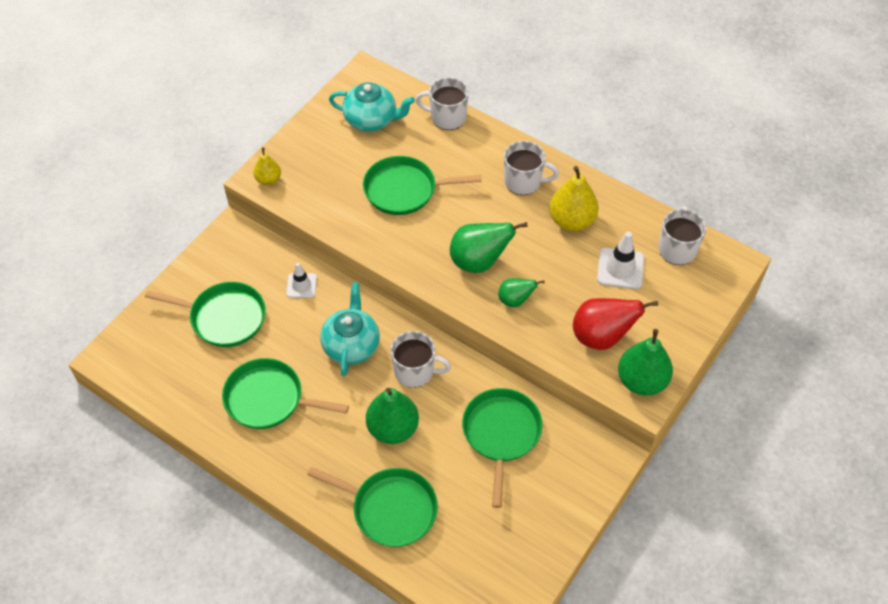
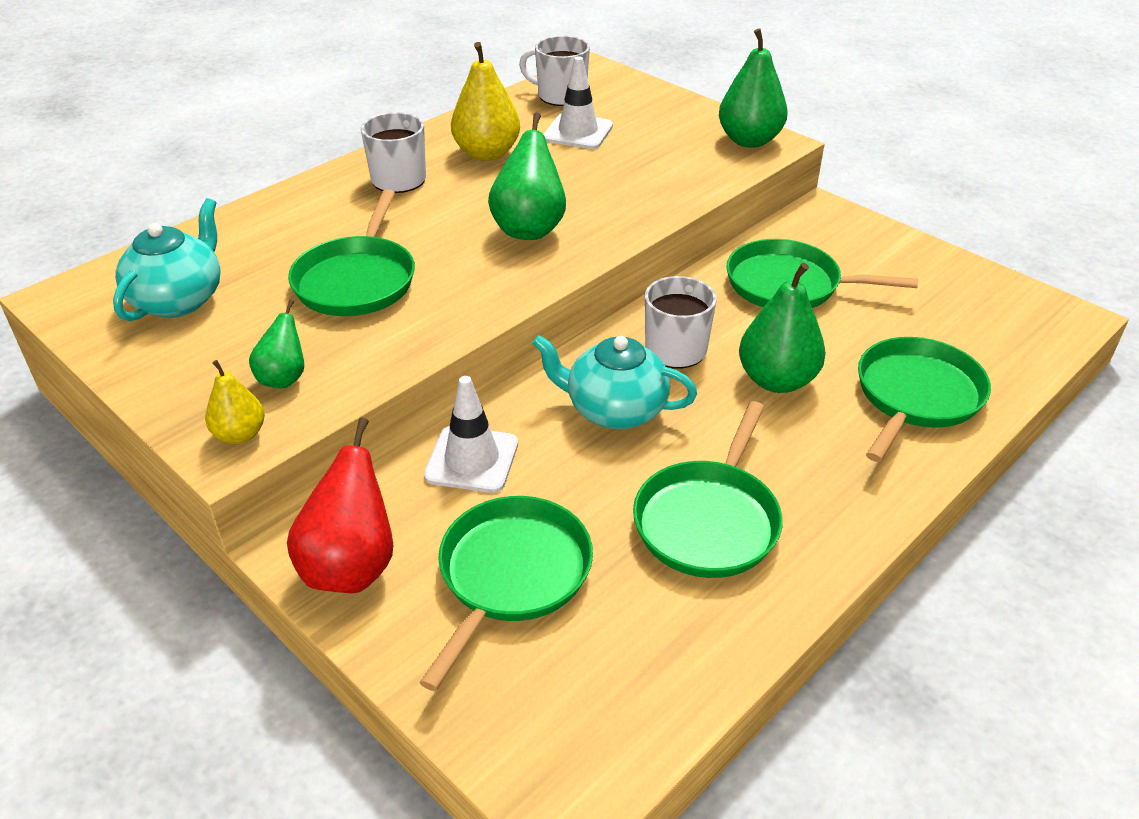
camera: 80 degrees left, 15 degrees down
(301, 285) = (472, 460): white traffic cone -> white traffic cone, size x1.50
(447, 117) = (231, 227): white mug -> none
(515, 300) = (607, 208): green pear -> green pear (284, 378)
(601, 337) = (680, 156): red pear -> red pear (351, 567)

